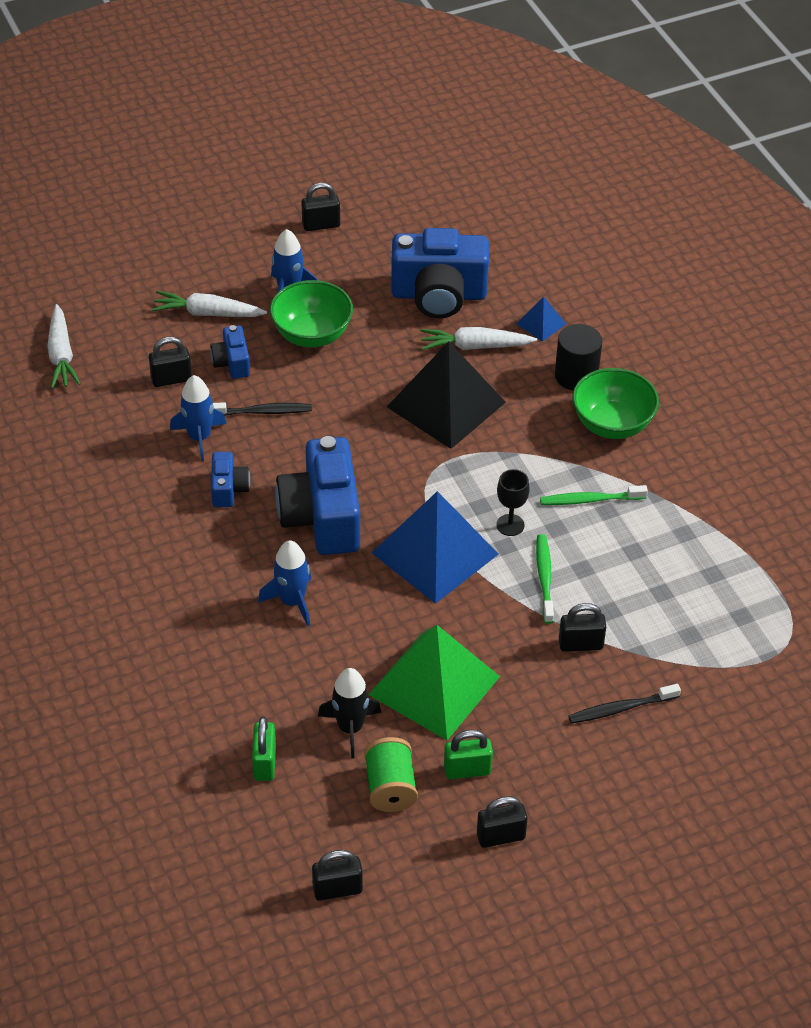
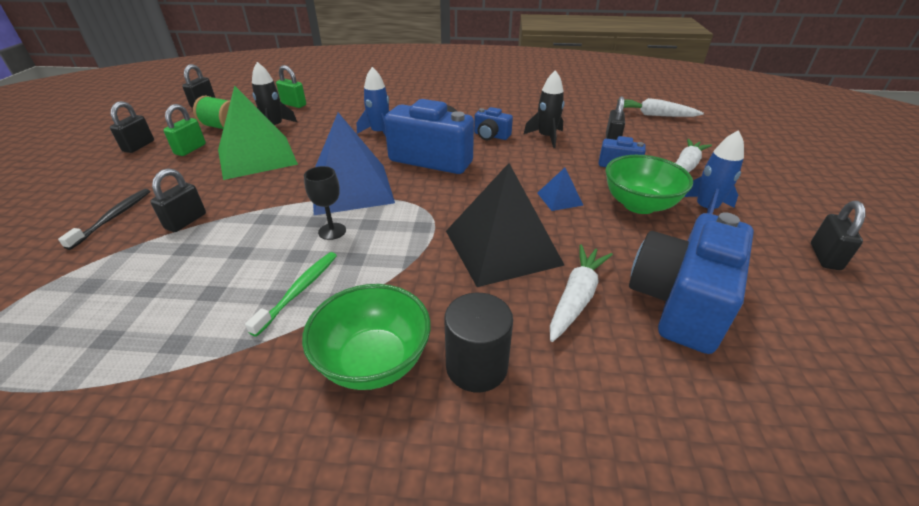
camera: 120 degrees right, 10 degrees down
(199, 438) = (546, 137): blue rocket -> black rocket
(262, 412) = (556, 162): black toothbrush -> none
(541, 323) = (593, 376): blue pyramid -> blue pyramid (559, 199)
(544, 578) = (262, 228): green toothbrush -> none

